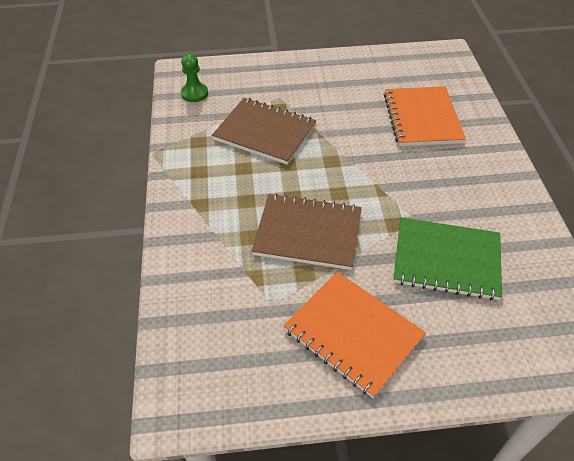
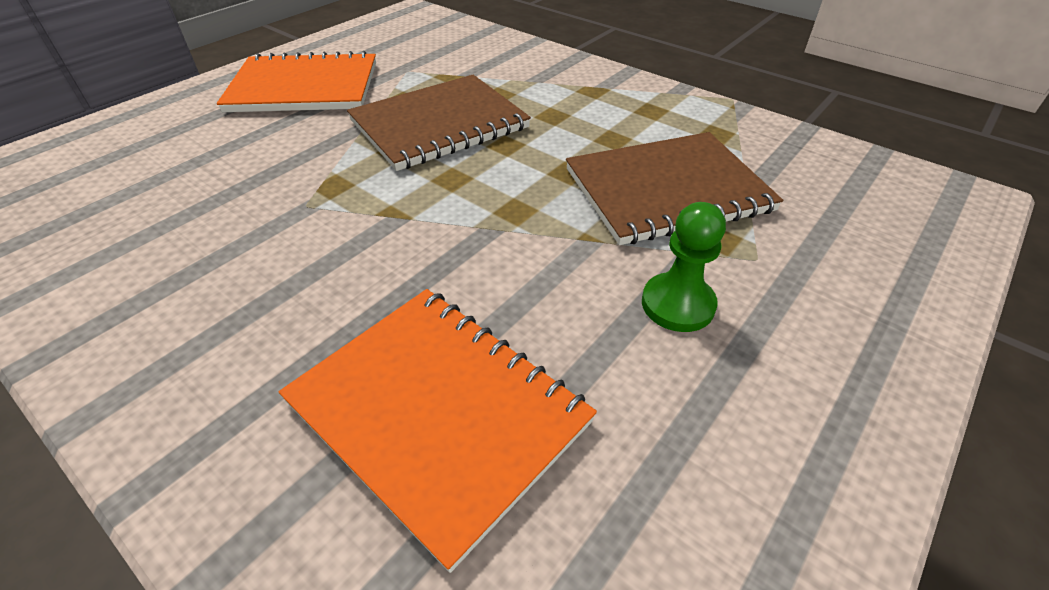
camera: 135 degrees right, 5 degrees down
(194, 93) = (860, 180): green pawn -> green pawn (677, 304)
(446, 260) = (225, 184): green notebook -> none

